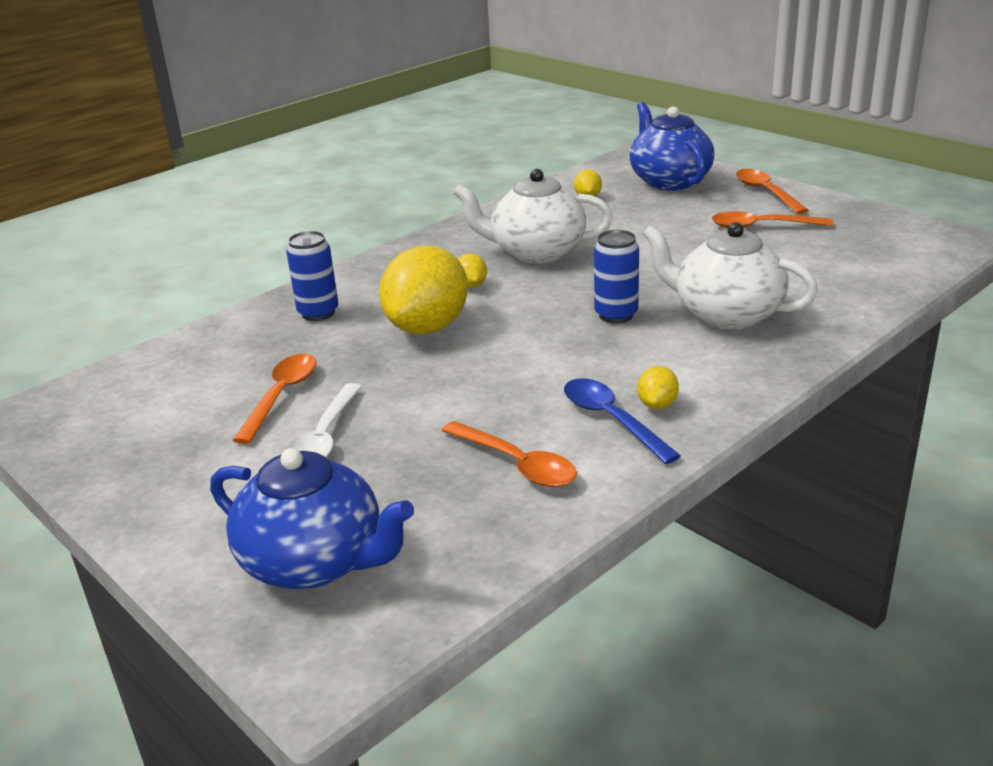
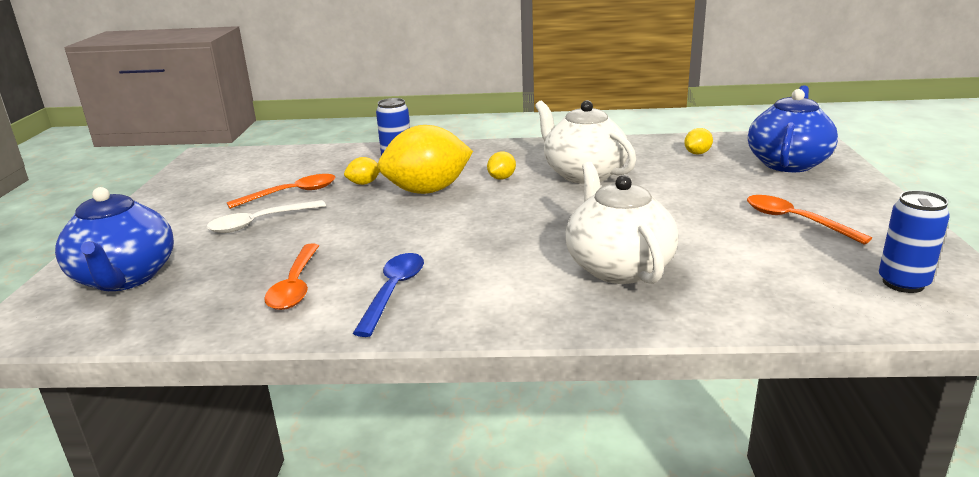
camera: 45 degrees right, 5 degrees down
(616, 315) = (543, 232): blue can -> blue can (903, 283)
(657, 404) = (438, 298): yellow lemon -> yellow lemon (364, 183)
(766, 192) = (859, 198): orange spoon -> none

